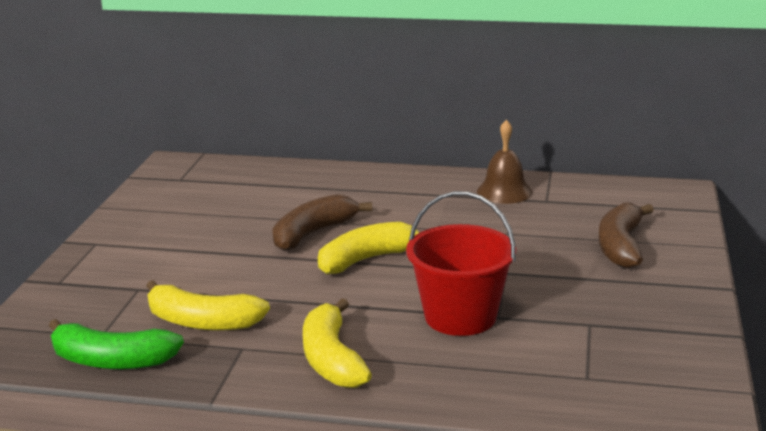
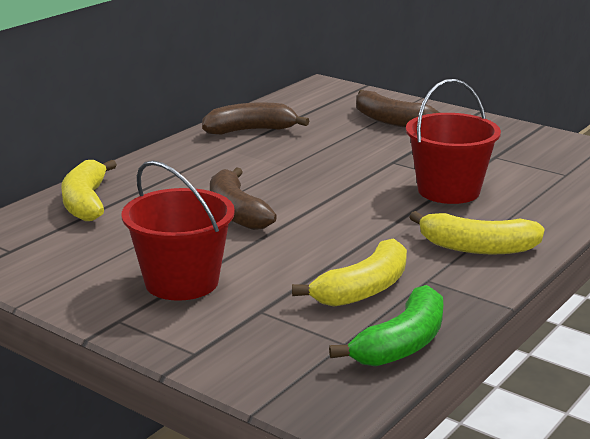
camera: 65 degrees left, 0 degrees up
(168, 247) = (182, 282): none -> red bucket
(367, 259) = (315, 202): yellow banana -> yellow banana (86, 202)
(504, 191) = (250, 130): brown bell -> brown banana

